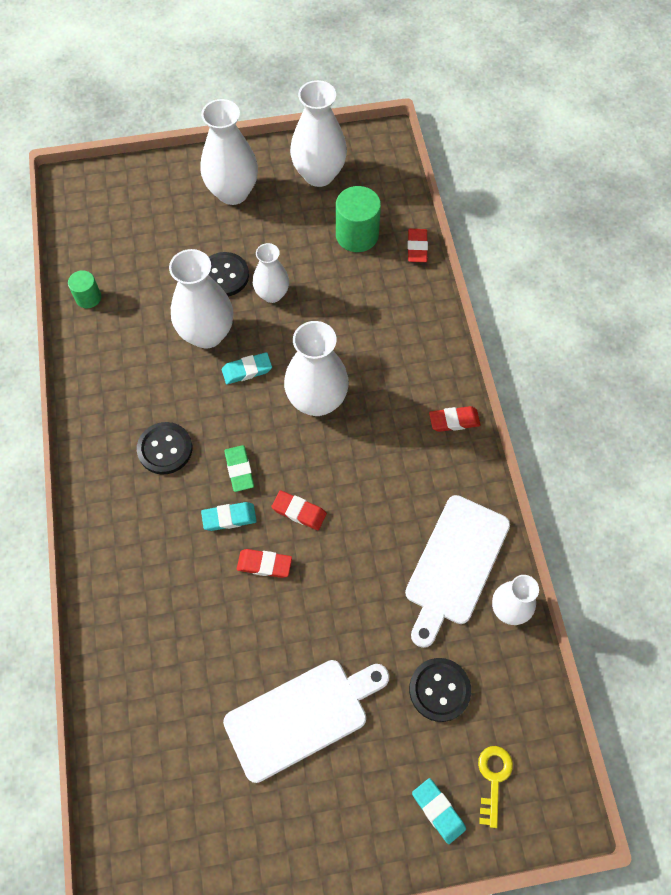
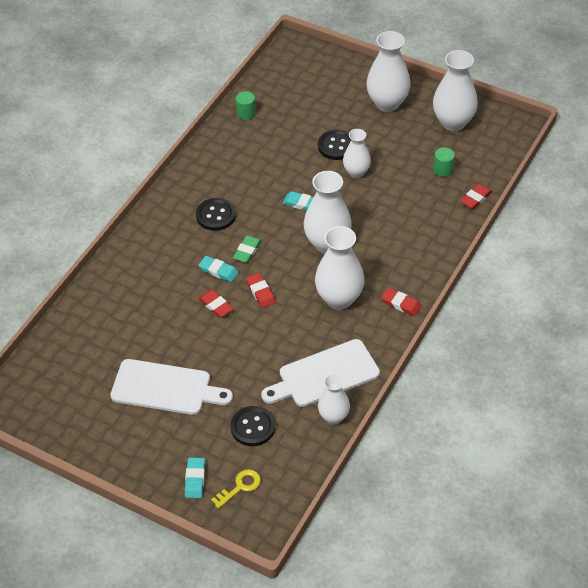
camera: 40 degrees right, 15 degrees down
(207, 334) = (296, 171): white vase -> white vase (339, 299)
(357, 235) = (443, 170): green cylinder -> green cylinder, size x0.58

